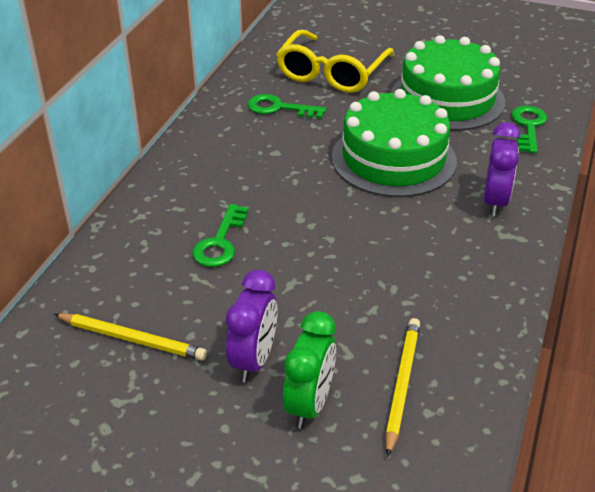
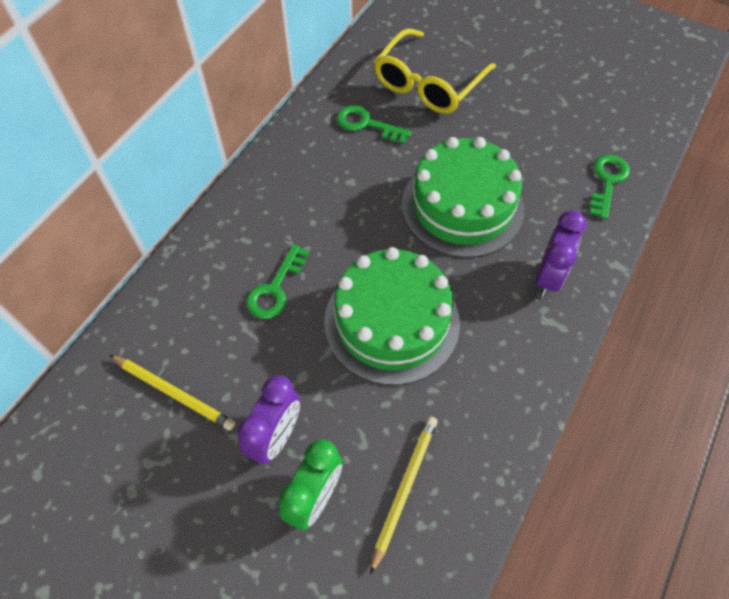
camera: 10 degrees right, 20 degrees up
(447, 99) = (534, 133): green cake -> green cake (392, 322)

